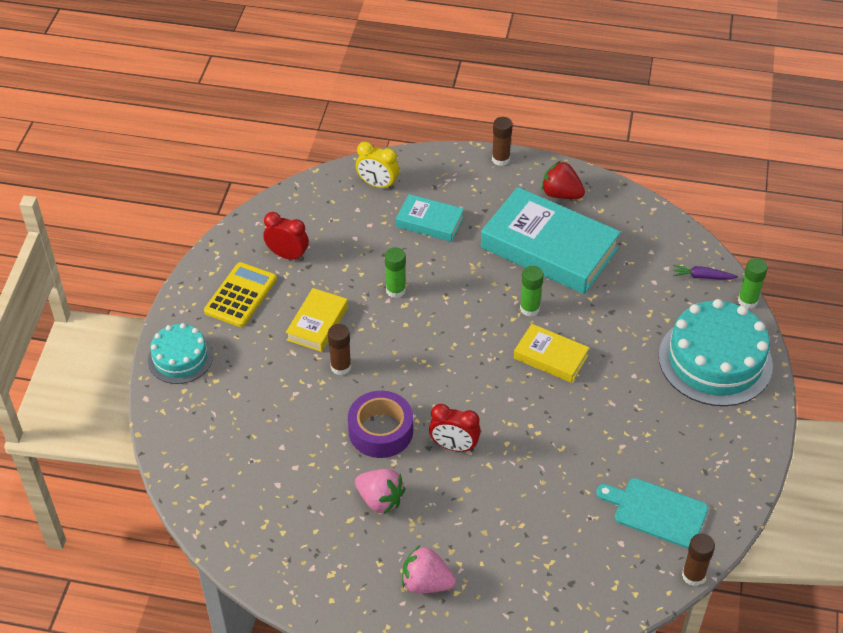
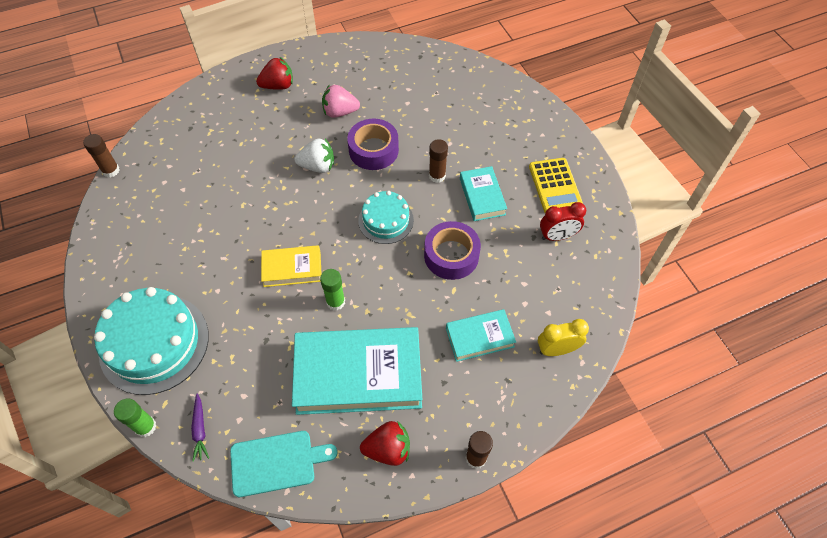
camera: 145 degrees right, 10 degrees up
(180, 358) = (544, 124): turquoise cake -> turquoise cake (386, 220)
(317, 323) = (482, 196): yellow book -> turquoise book
(395, 290) = (451, 255): green glue stick -> purple tape
(426, 583) = (278, 86): pink strawberry -> red strawberry
(454, 446) = (318, 166): red clock -> white strawberry
(656, 512) = (153, 197): turquoise cutting board -> turquoise cutting board (276, 462)
(702, 277) = (200, 430): purple carrot -> purple carrot turned 105 degrees clockwise

